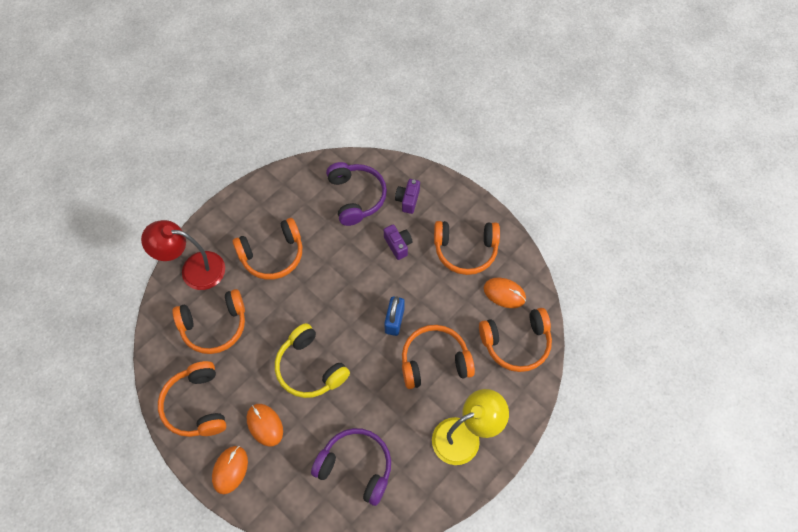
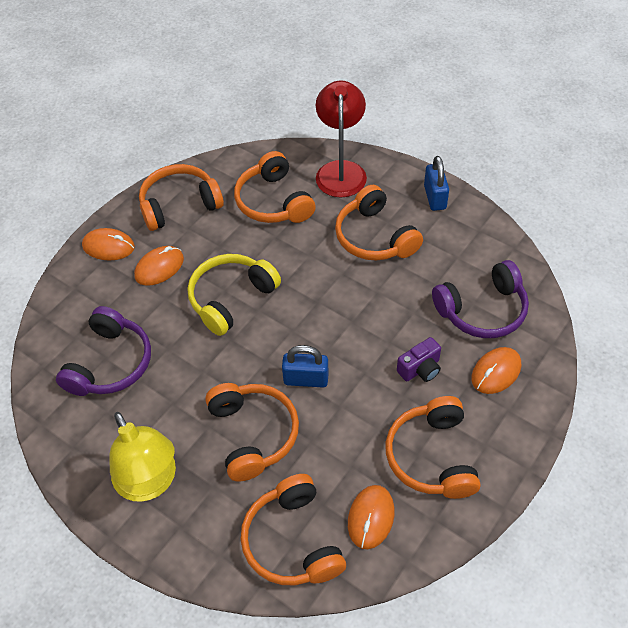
camera: 85 degrees right, 10 degrees down
(243, 206) = (435, 197): none -> blue padlock
(408, 200) = (496, 372): purple camera -> orange mouse

